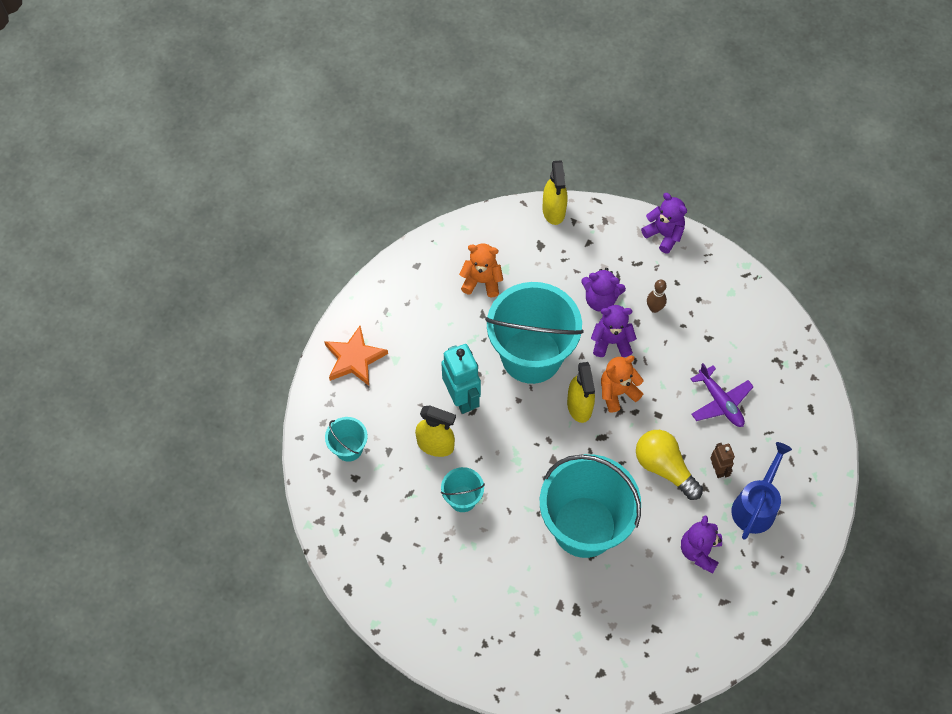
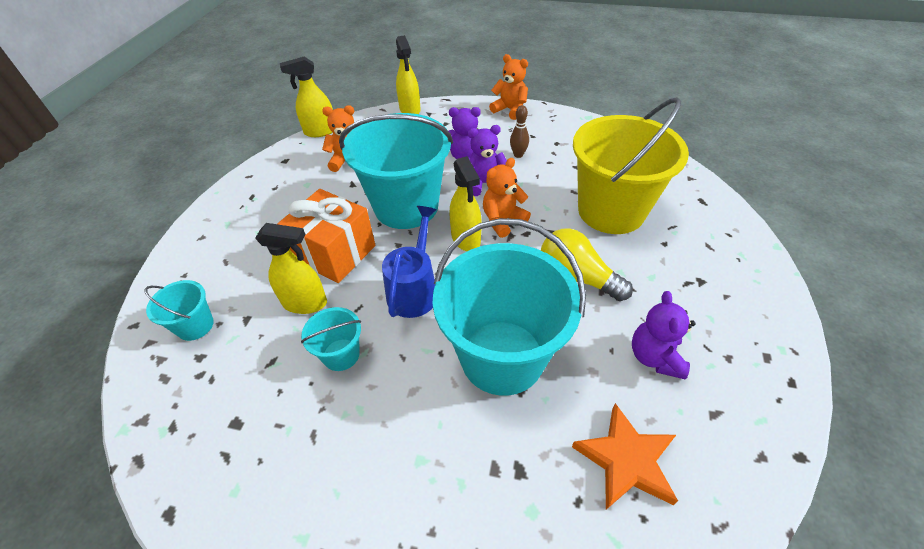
camera: 10 degrees left, 15 degrees down
(354, 358) = (213, 239): orange star -> orange star (626, 460)
(453, 227) = (320, 131): none -> yellow spray bottle
(462, 398) = (334, 253): turquoise robot -> orange gift
(664, 234) = (510, 110): purple teddy bear -> orange teddy bear
(718, 469) = (636, 268): brown robot -> none
(720, 402) = (611, 211): purple plane -> yellow bucket
(756, 505) = (695, 294): blue watering can -> blue watering can (414, 289)

